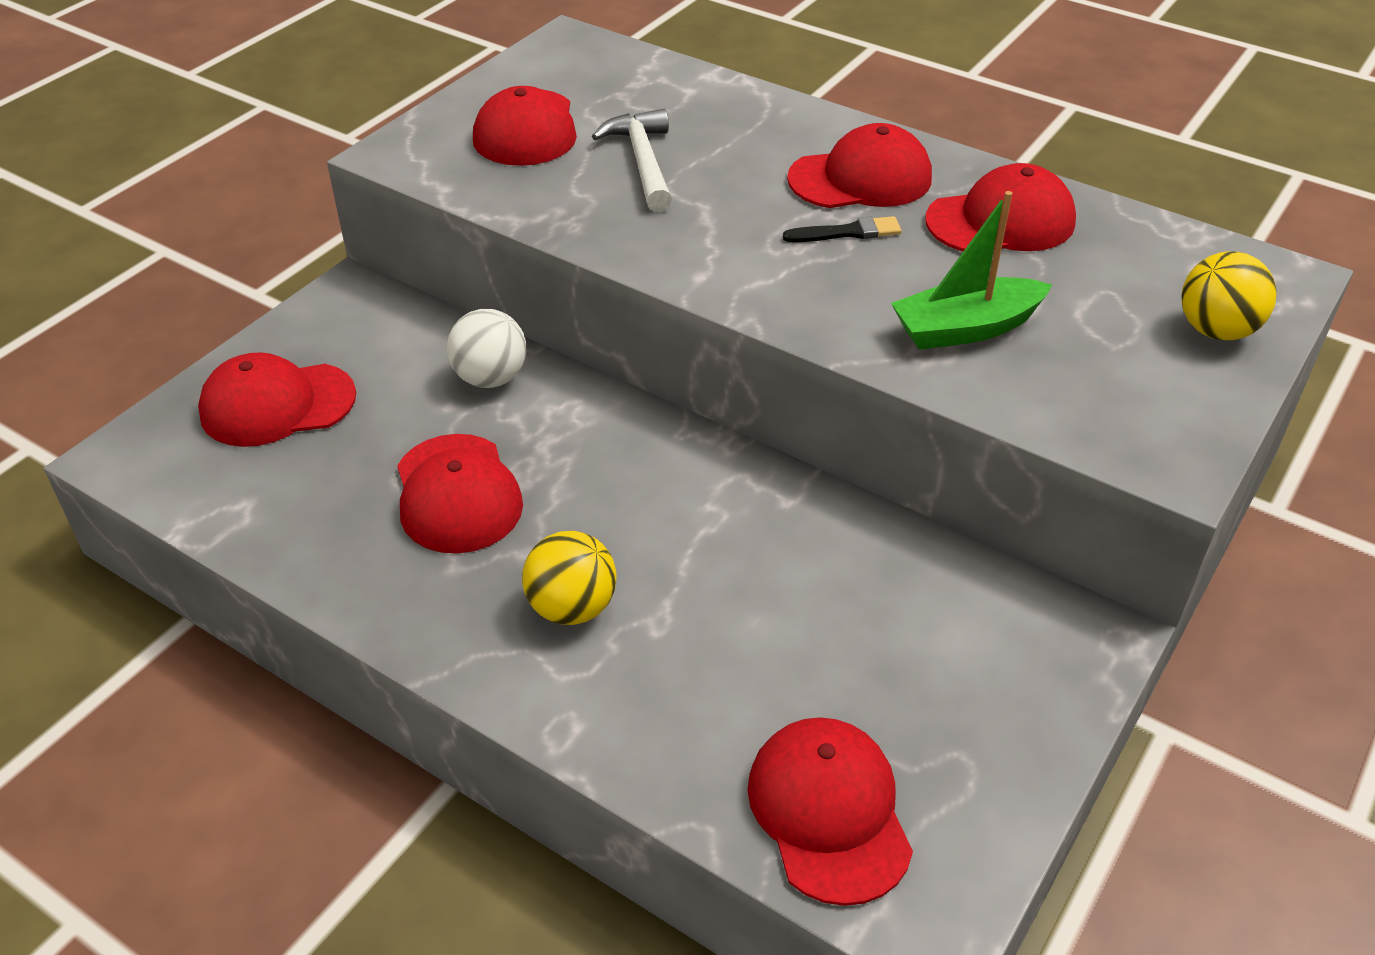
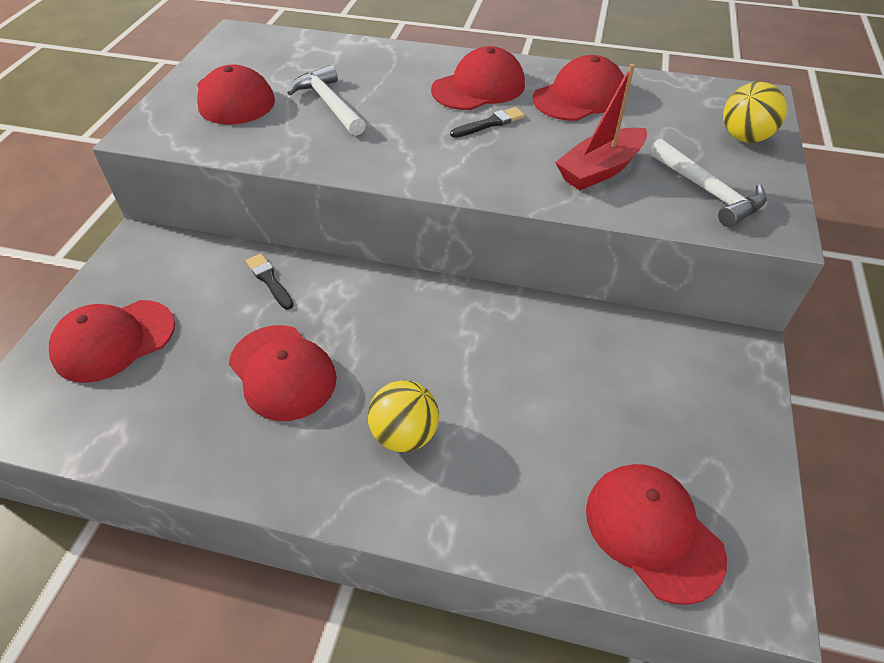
camera: 20 degrees left, 5 degrees up
(490, 378) = (269, 280): white ball -> black brush
(966, 329) = (600, 170): green boat -> red boat
(1105, 393) = (708, 191): none -> white hammer

